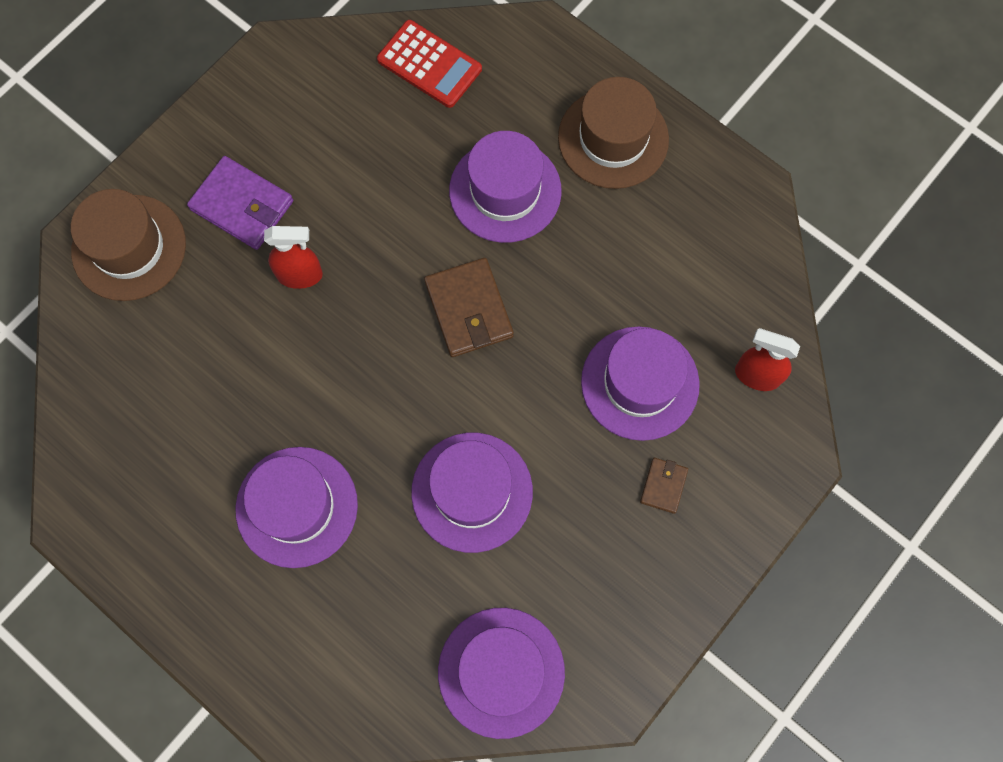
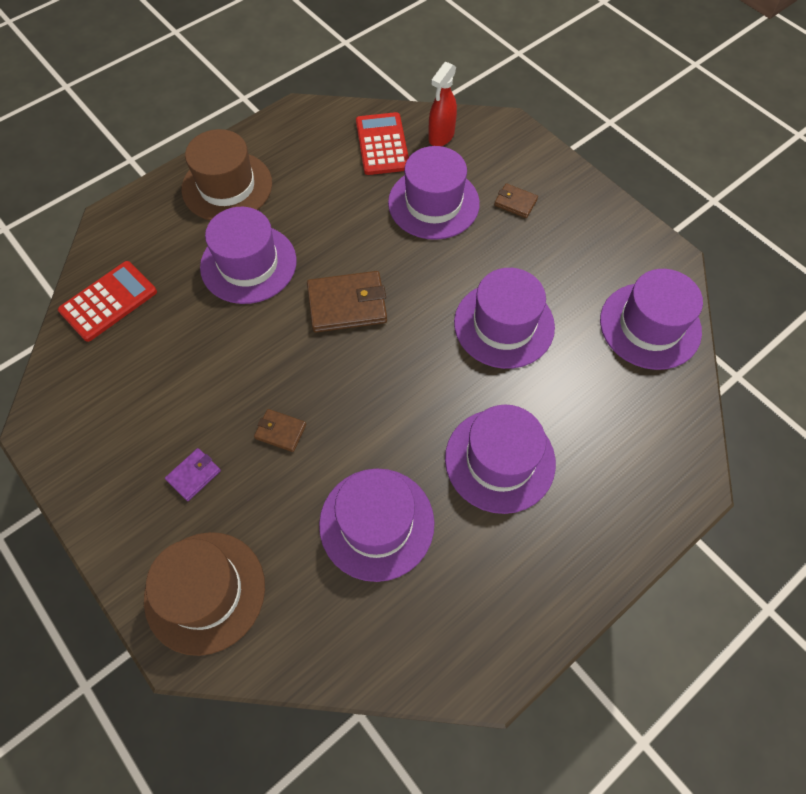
camera: 80 degrees left, 10 degrees down
(212, 390) = (376, 523): none -> purple hat
(242, 205) = (194, 475): purple wallet -> purple wallet, size x0.53
(300, 275) = (280, 431): red spray bottle -> brown wallet
(724, 303) = (382, 144): none -> red calculator

